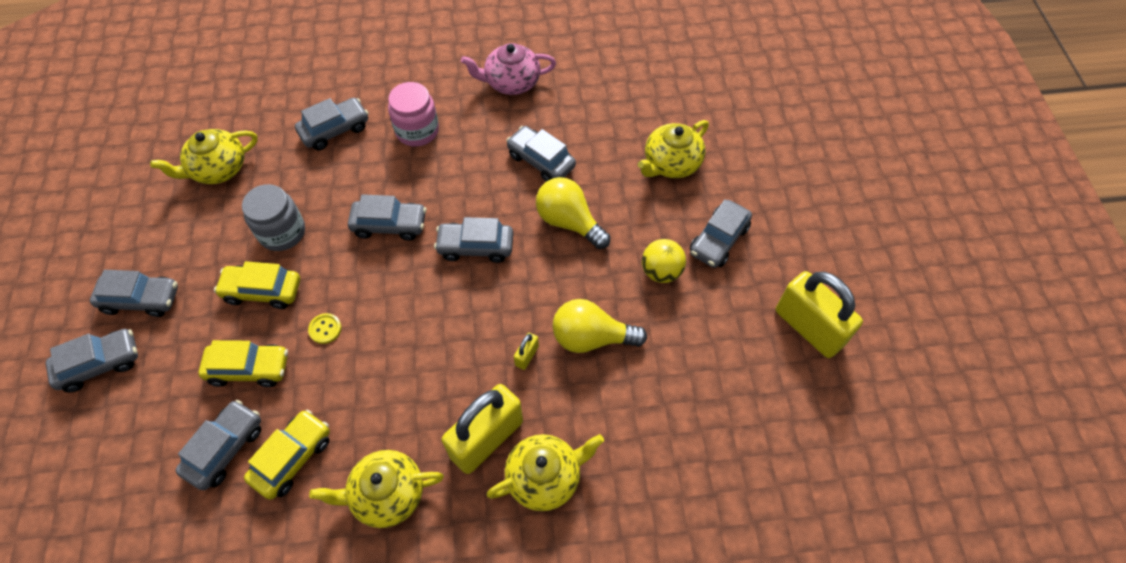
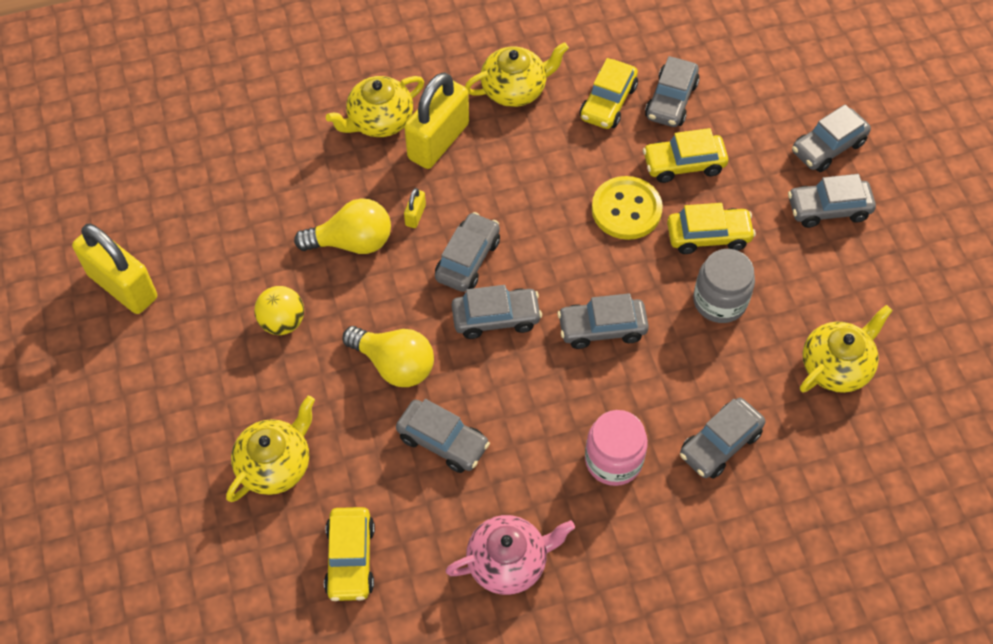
camera: 170 degrees right, 0 degrees up
(325, 329) = (626, 210): yellow button -> yellow button, size x2.12
(620, 98) = (350, 559): none -> yellow car
(718, 240) = (216, 369): grey car -> grey car (467, 259)

